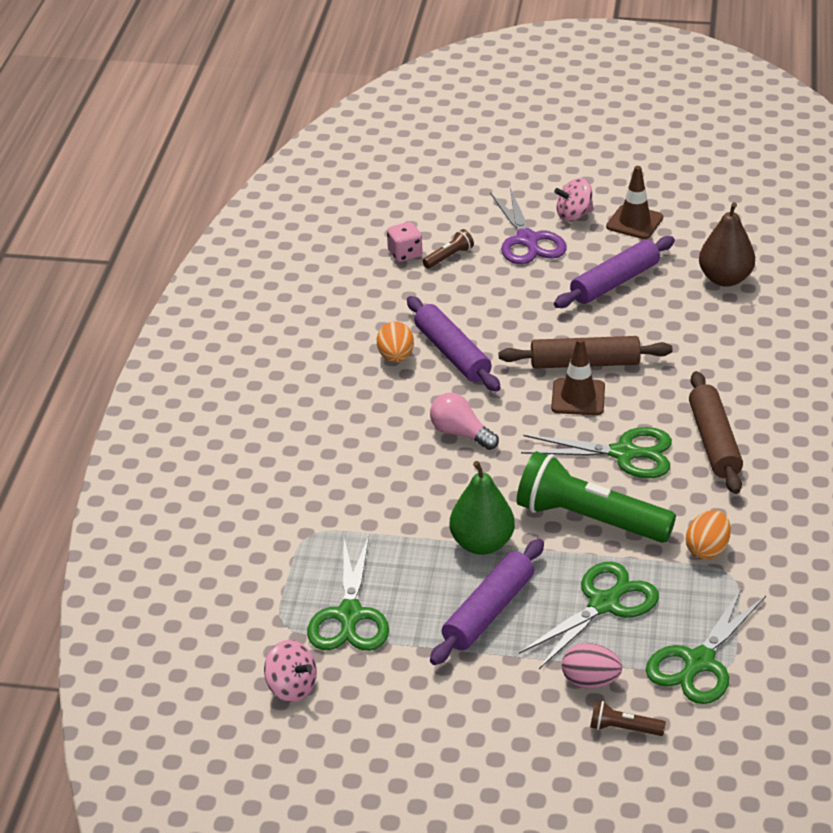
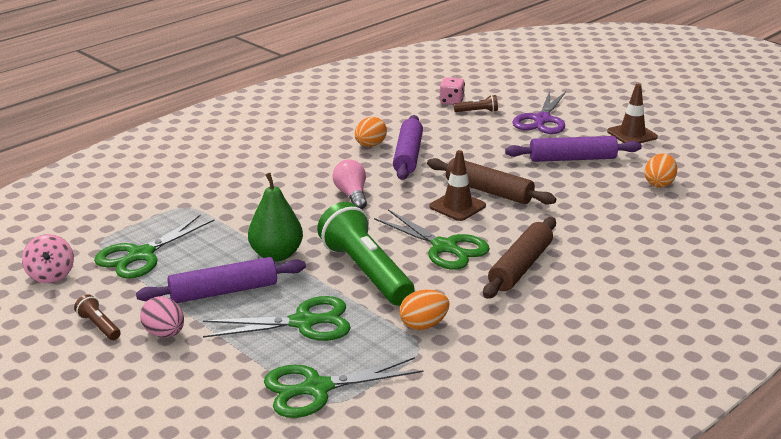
camera: 35 degrees right, 10 degrees down
(574, 215) = (592, 118): pink spinning top -> none
(590, 681) = (226, 361): pink egg -> pink egg (164, 333)
(623, 728) = (204, 401): brown flashlight -> brown flashlight (99, 326)
(725, 279) = (659, 184): brown pear -> orange egg

